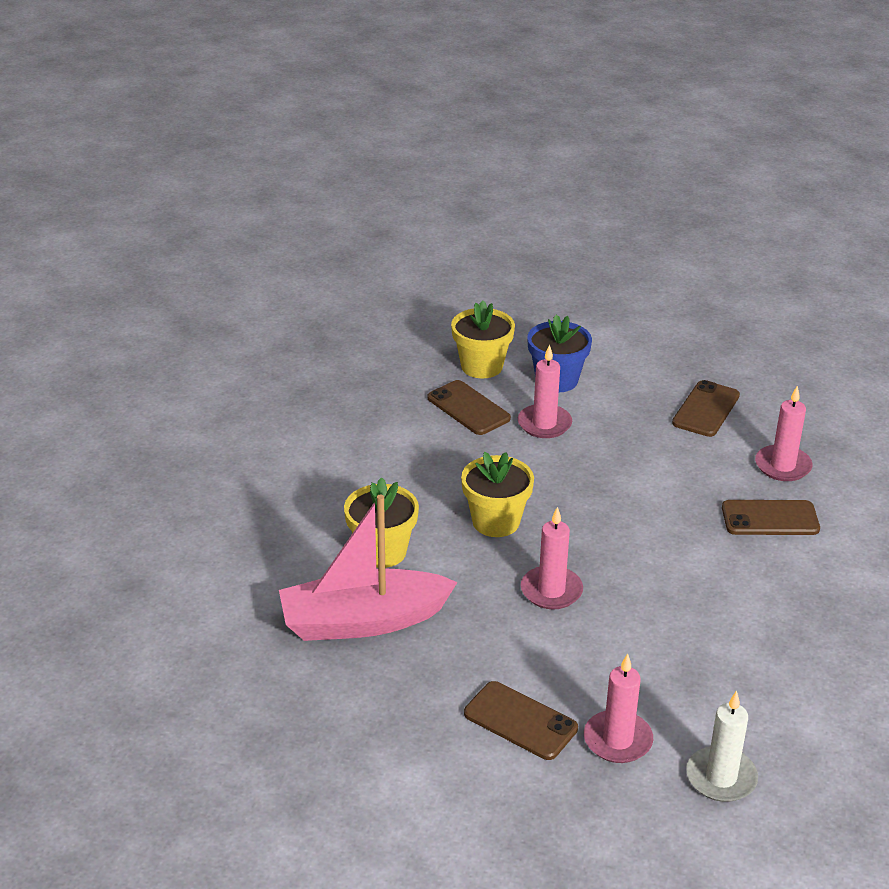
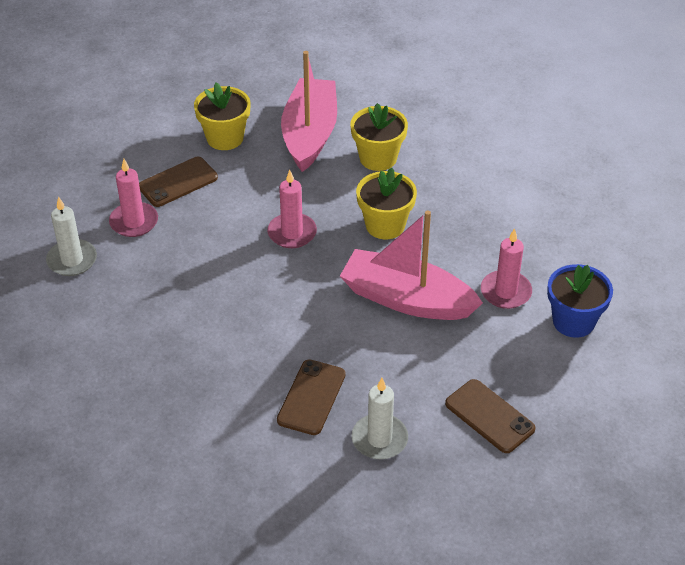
camera: 110 degrees right, 10 degrees up
(468, 408) = (546, 250): brown phone -> none
(481, 366) = (611, 276): yellow flower pot -> yellow flower pot (225, 138)
(597, 484) = (407, 299): none -> pink boat
(782, 466) = (379, 439): pink candle -> white candle

